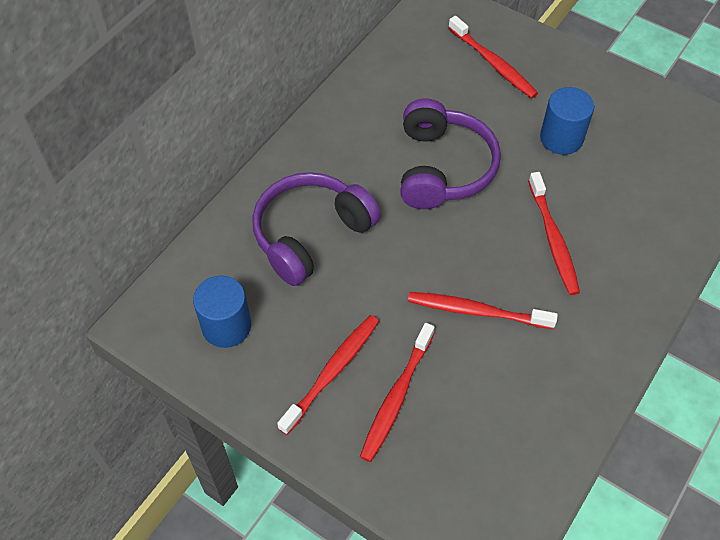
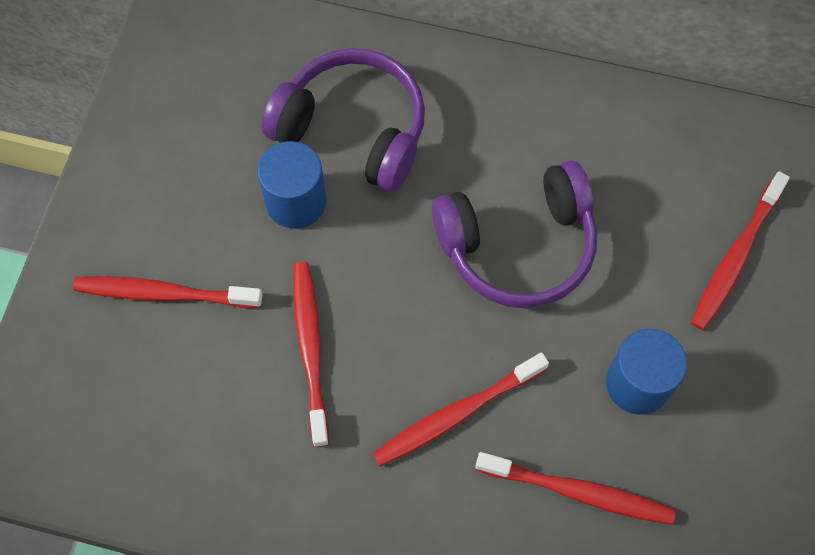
camera: 70 degrees right, 10 degrees up
(226, 326) = (198, 89): blue cylinder -> blue cylinder (296, 202)
(332, 372) = (175, 216): red toothbrush -> red toothbrush (578, 492)

